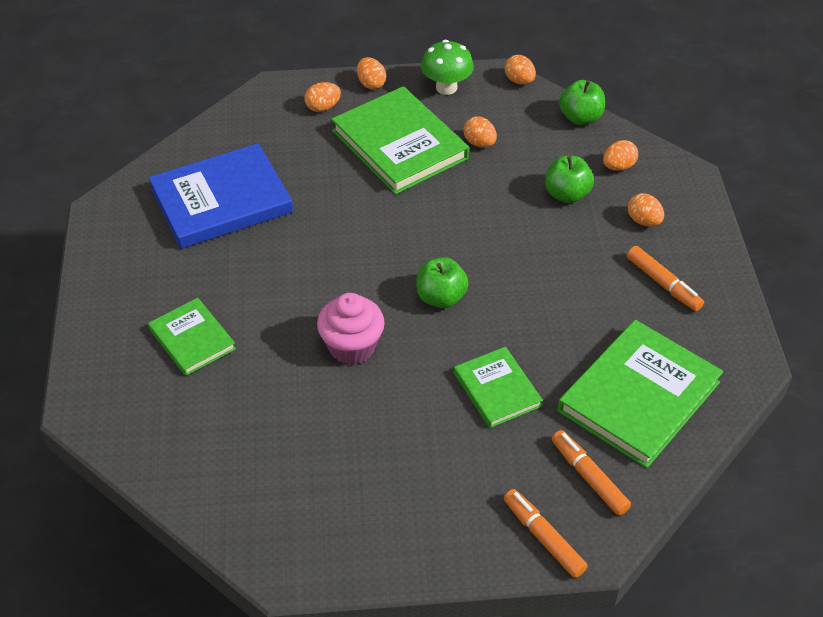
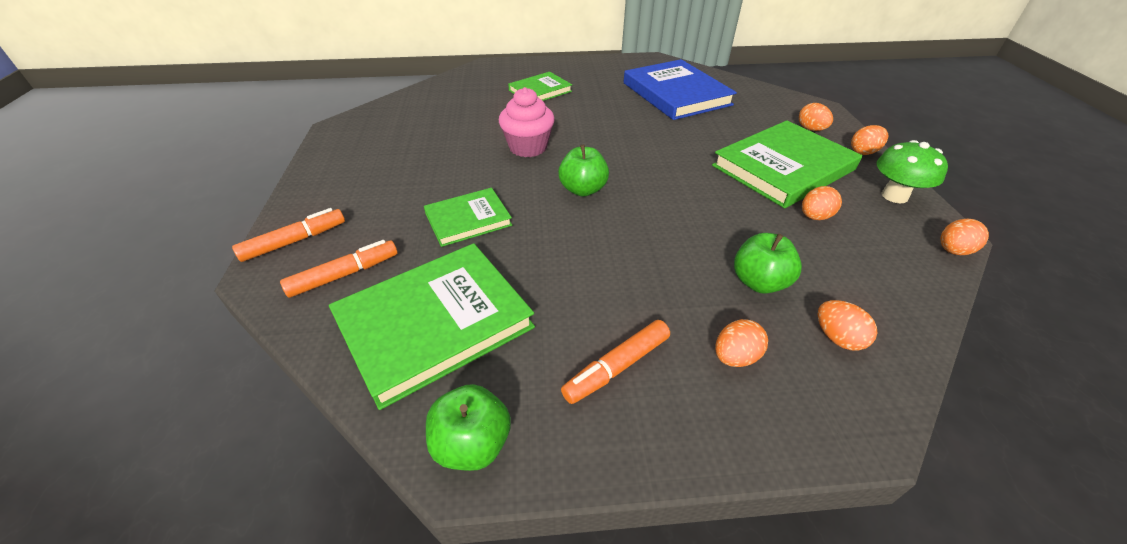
camera: 90 degrees right, 5 degrees down
(580, 118) = (919, 304): green apple -> green apple (472, 444)
(639, 396) = (434, 323): green book -> green book turned 75 degrees counterclockwise

